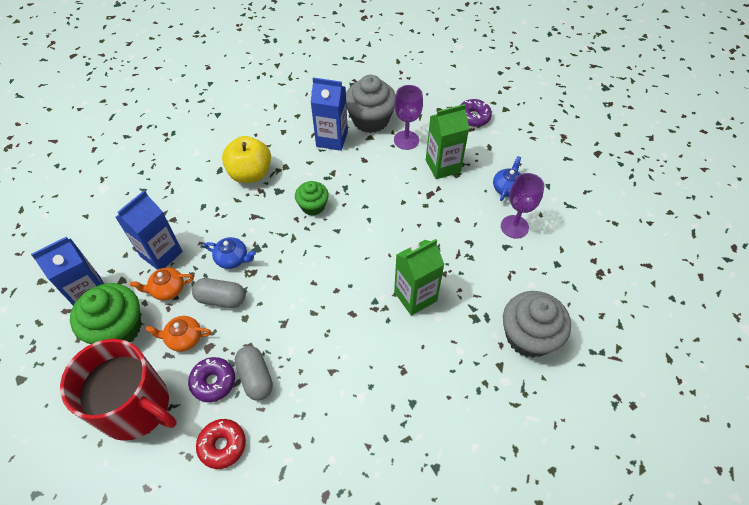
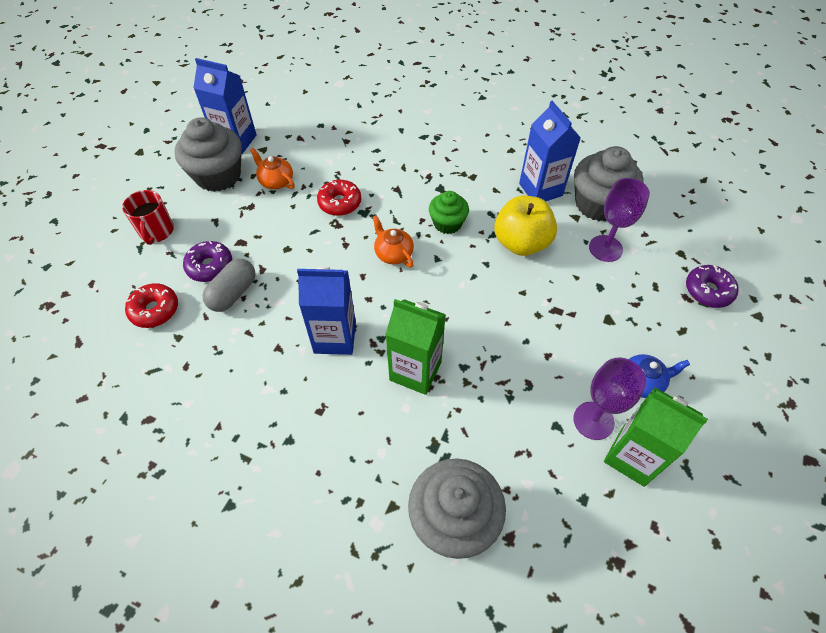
camera: 55 degrees right, 0 degrees up
(118, 328) = (218, 175): green cupcake -> grey cupcake
(136, 407) = (156, 231): red mug -> red mug, size x0.50
(161, 254) = (306, 156): blue carton -> blue carton (335, 337)
(183, 338) = (237, 221): orange teapot -> orange teapot (393, 253)
(221, 299) = (293, 221): grey capsule -> none
(233, 259) = (340, 203): blue teapot -> red donut
(250, 173) = (440, 158): yellow apple -> yellow apple (521, 243)
(443, 166) = (606, 301): green carton -> green carton (632, 457)

